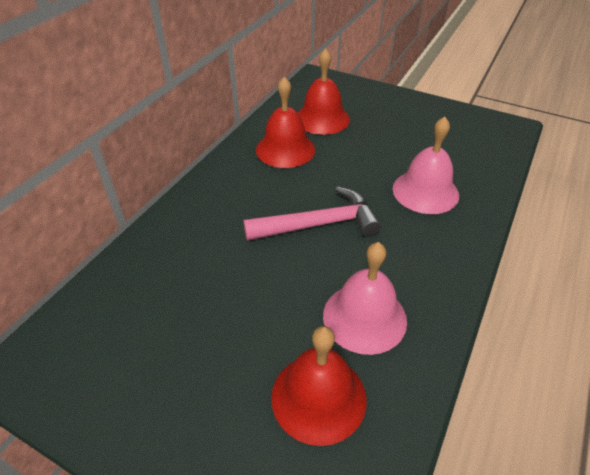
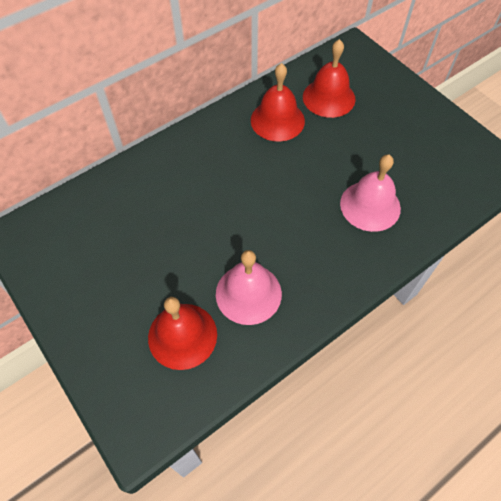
camera: 25 degrees right, 15 degrees up
(318, 224) = (262, 203): pink hammer -> none

